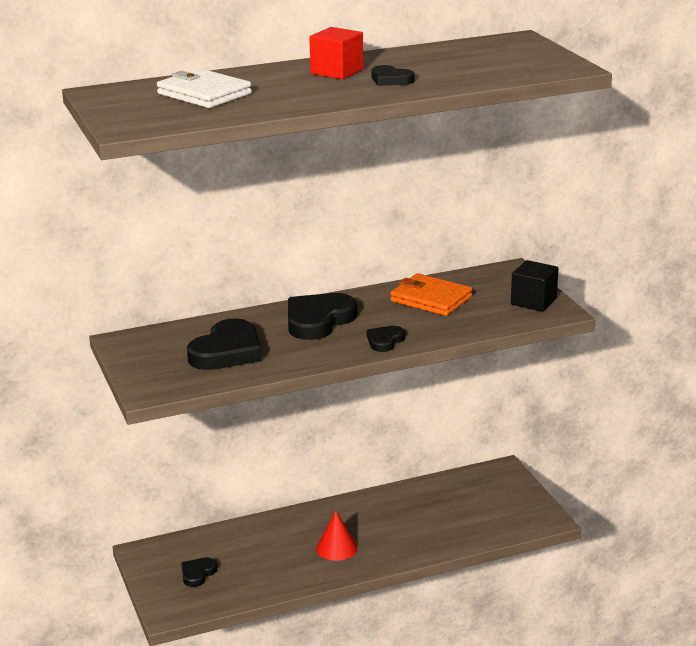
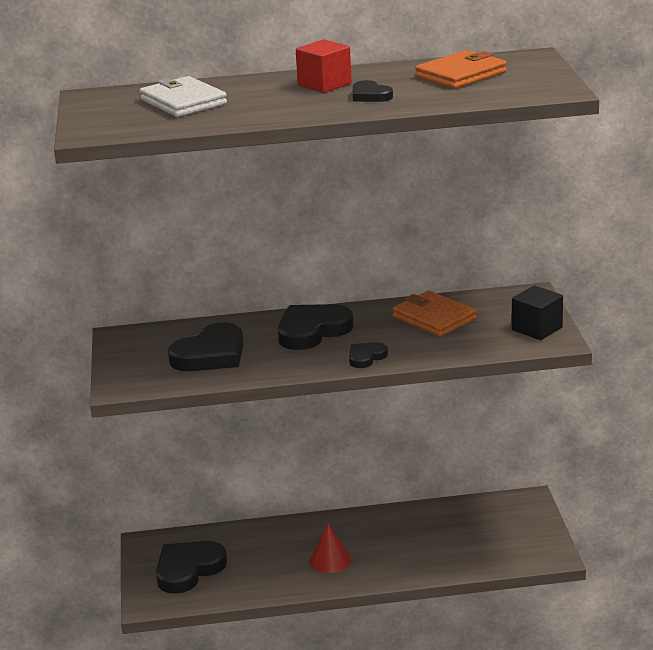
camera: 15 degrees right, 0 degrees up
(197, 574) = (188, 569): black heart -> black heart, size x1.92
(464, 57) = (461, 74): none -> orange wallet

